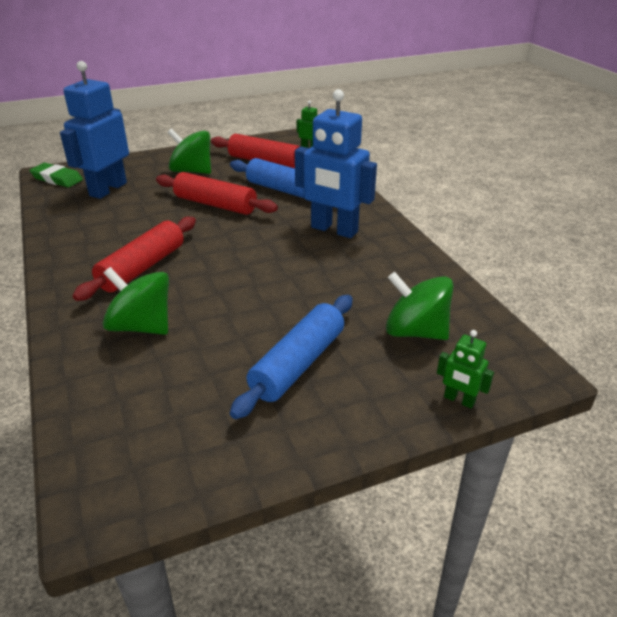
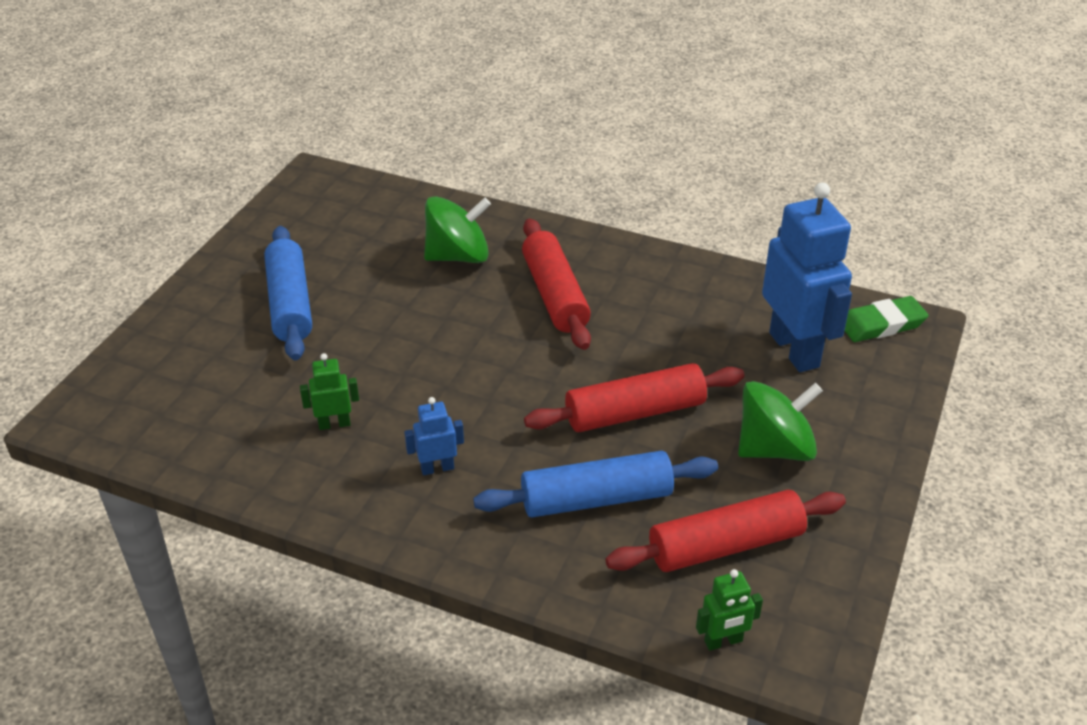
camera: 135 degrees right, 5 degrees up
(334, 230) = (437, 468): blue robot -> blue robot, size x0.45
(415, 331) = (213, 390): green spinning top -> none
(459, 400) = (128, 352): green robot -> green robot (334, 424)

